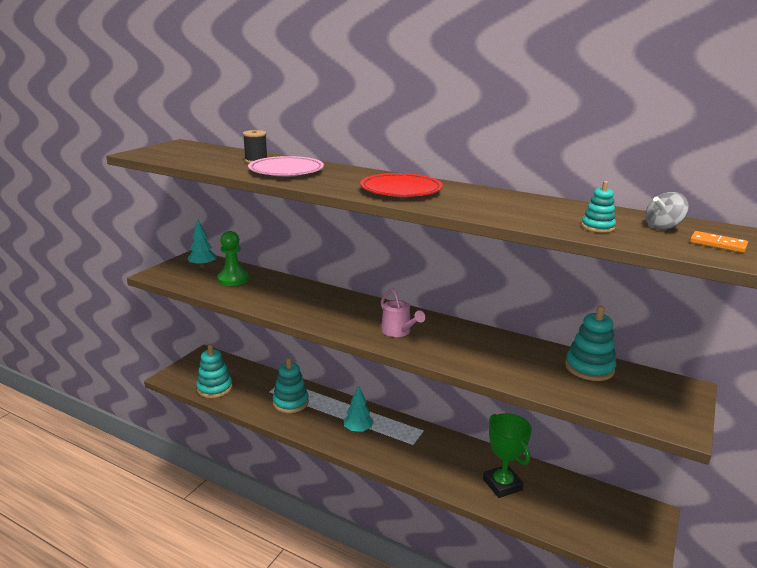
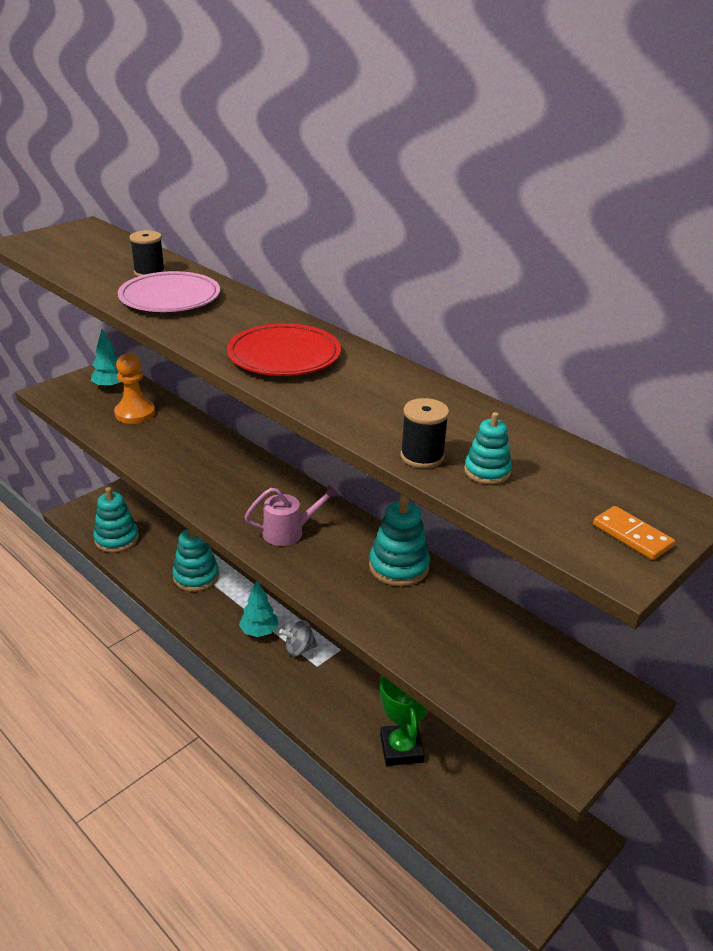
camera: 15 degrees right, 10 degrees up
(233, 279) = (135, 413): green pawn -> orange pawn
(399, 332) = (289, 532): pink watering can -> pink watering can turned 90 degrees counterclockwise
(549, 225) = (422, 456): none -> black spool
(589, 368) = (506, 638): turquoise stacking toy -> turquoise stacking toy (399, 566)
(663, 227) = (585, 486): grey spinning top -> grey spinning top (299, 649)

